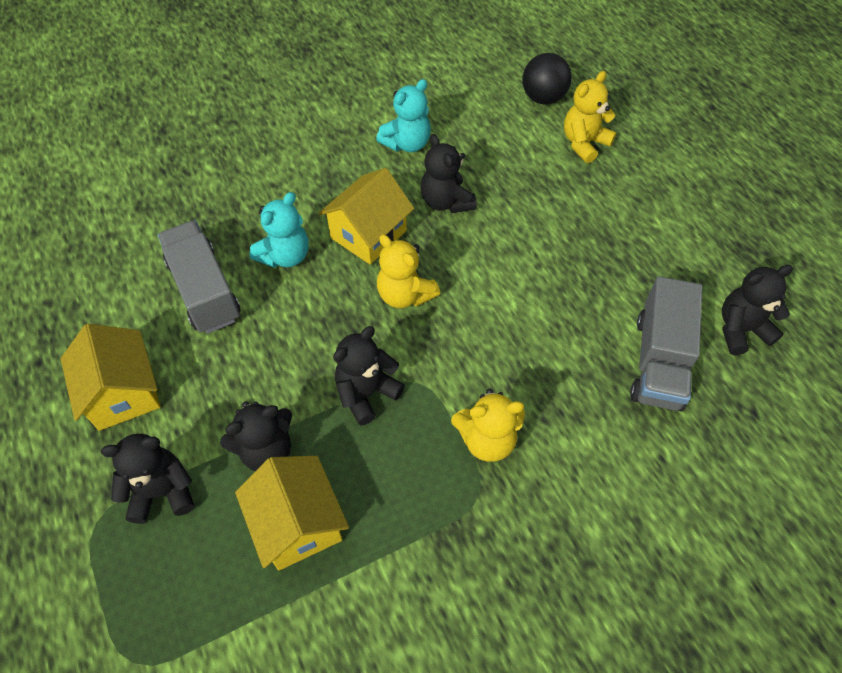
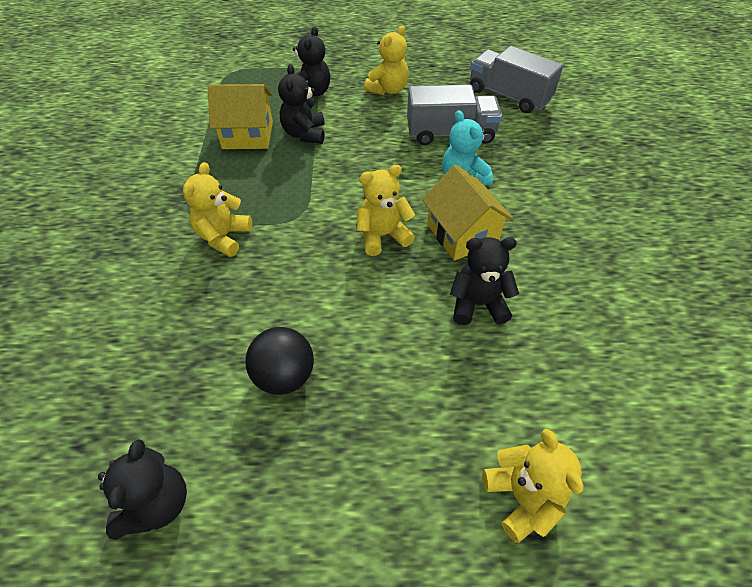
camera: 115 degrees right, 5 degrees down
(123, 393) = (388, 89): yellow house -> yellow teddy bear
(366, 393) = (310, 187): black teddy bear -> none
(407, 143) = (577, 302): turquoise teddy bear -> none
(543, 98) = (632, 491): black ball -> black ball (284, 376)
(658, 361) = (189, 392): grey truck -> grey truck (508, 96)

